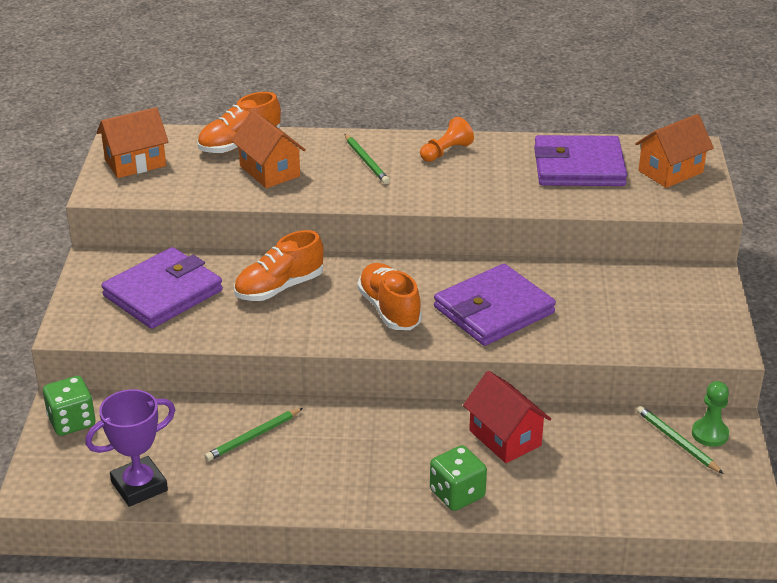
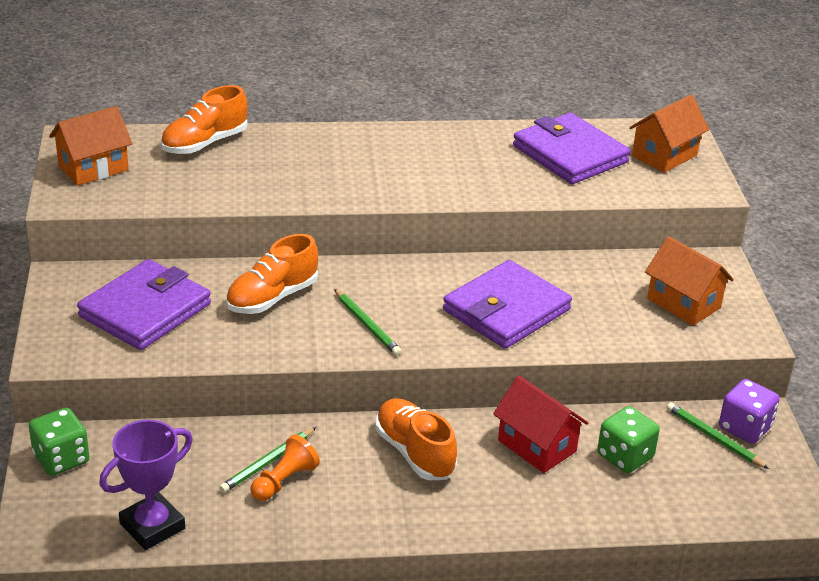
camera: 10 degrees left, 0 degrees up
(269, 171) = (244, 171): orange house -> orange house (683, 303)
(366, 161) = (346, 156): green pencil -> green pencil (366, 325)
(389, 310) = (396, 315): orange shoe -> orange shoe (414, 453)
(446, 152) = (428, 143): orange pawn -> orange pawn (284, 481)
(457, 494) = (500, 510): green dice -> green dice (625, 456)
(578, 167) = (570, 154): purple wallet -> purple wallet turned 60 degrees clockwise
(710, 434) = (745, 428): green pawn -> purple dice

